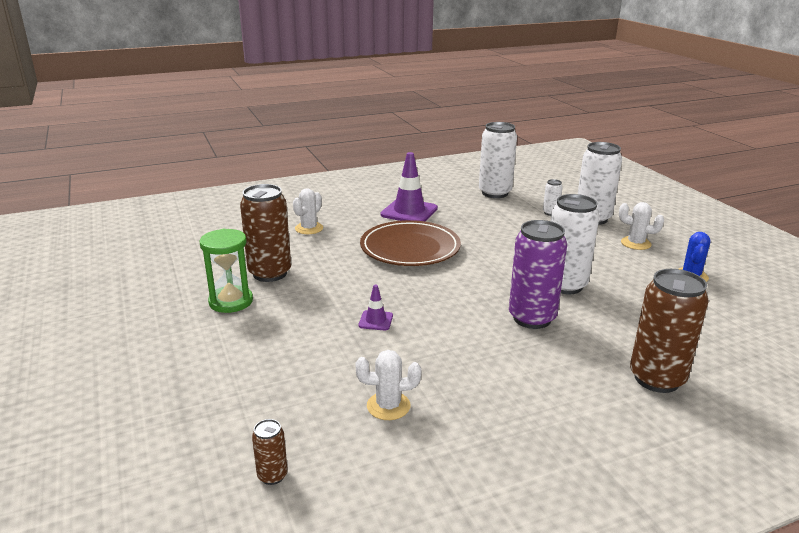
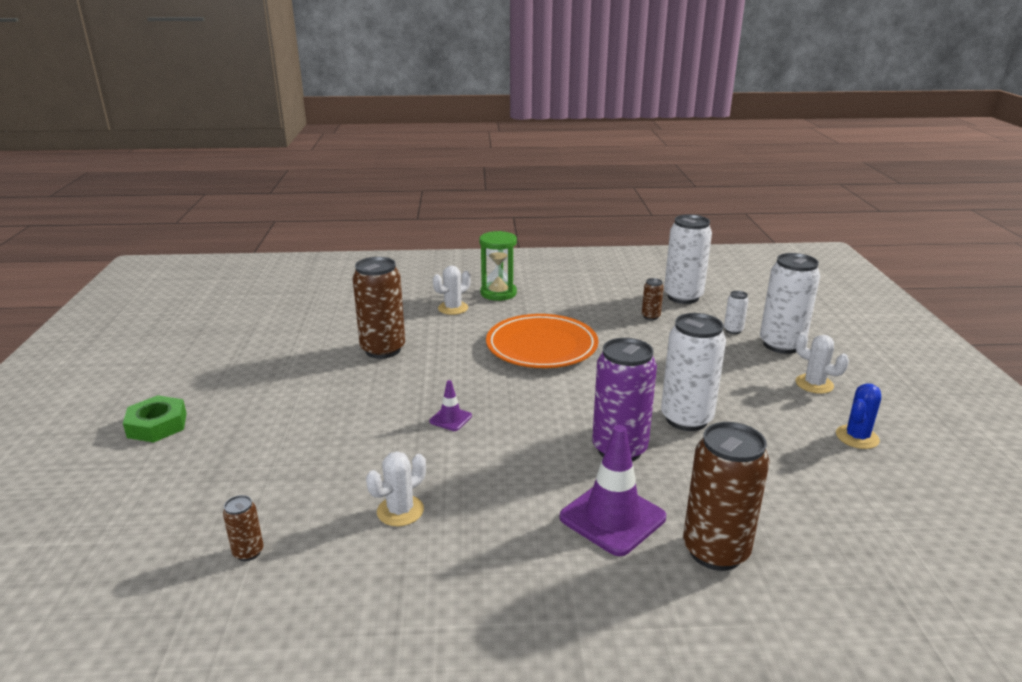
camera: 20 degrees right, 0 degrees up
(86, 382) = (157, 425): none -> green nut
(231, 301) = (328, 372): green hourglass -> green hourglass (498, 293)
(388, 406) = (400, 511): white cactus -> white cactus turned 60 degrees counterclockwise
(409, 212) = (570, 305): purple traffic cone -> purple traffic cone (612, 517)
(410, 248) = (541, 346): brown plate -> orange plate
(481, 211) = (650, 316): none -> brown can

